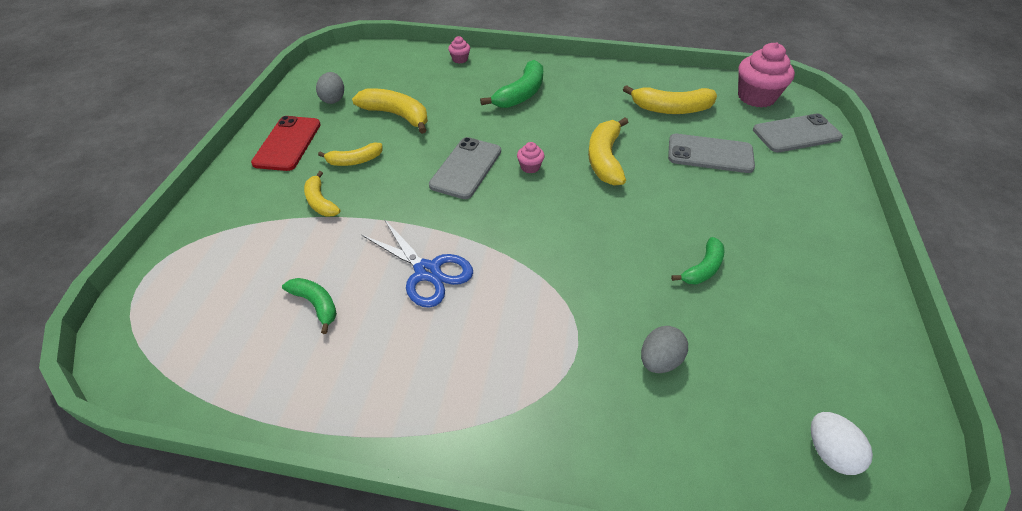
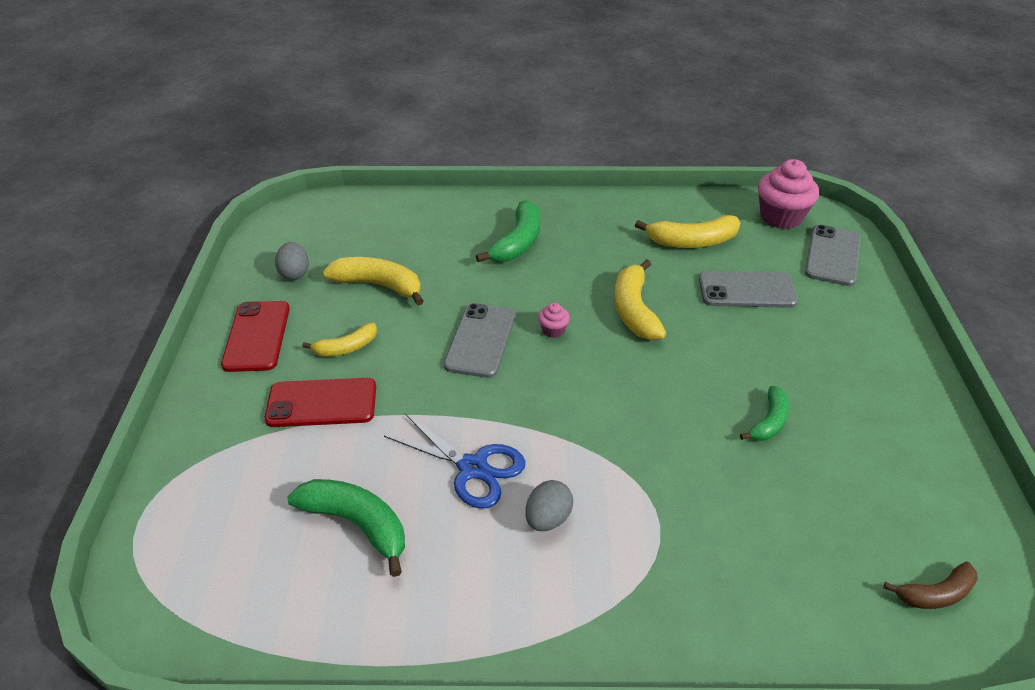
camera: 10 degrees left, 5 degrees down
(316, 304) = (357, 524): green banana -> green banana, size x1.62
(320, 202) = (322, 403): yellow banana -> red phone
(460, 59) = (433, 206): pink cupcake -> none
(659, 360) = (748, 528): grey egg -> grey egg (548, 519)
(796, 134) = (832, 256): grey phone -> grey phone turned 45 degrees counterclockwise
(829, 452) = (935, 594): white egg -> brown banana

